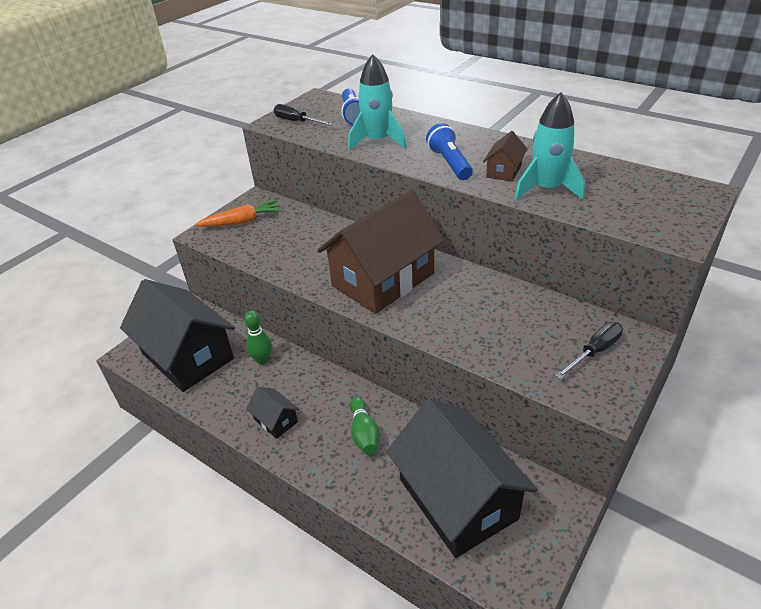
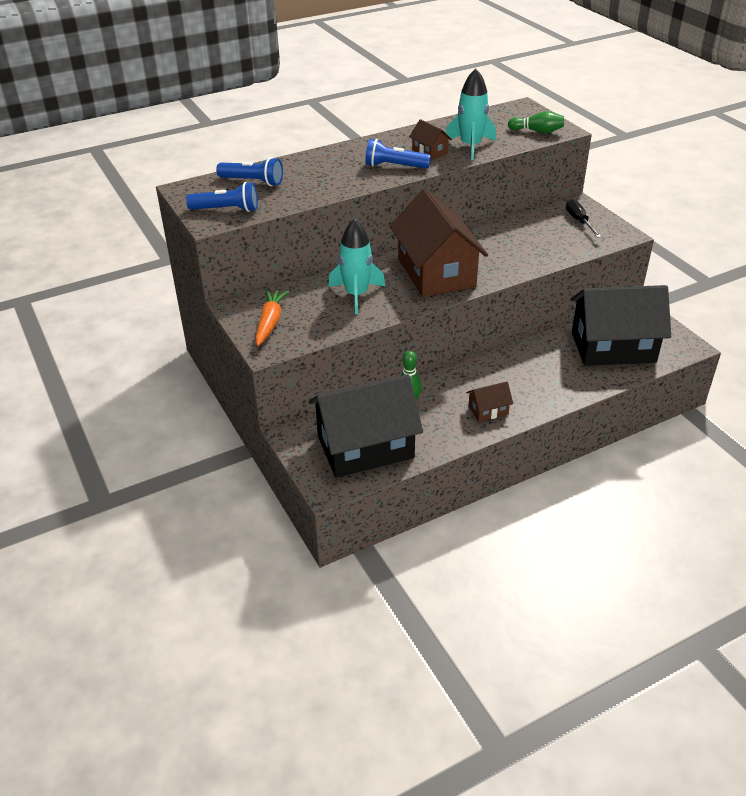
camera: 65 degrees left, 0 degrees up
(275, 420) = (488, 410): black house -> brown house
(297, 122) = (227, 209): black screwdriver -> blue flashlight
(364, 433) = (532, 369): green bowling pin -> green bowling pin (537, 131)
(377, 141) = (320, 183): turquoise rocket -> turquoise rocket (356, 295)

